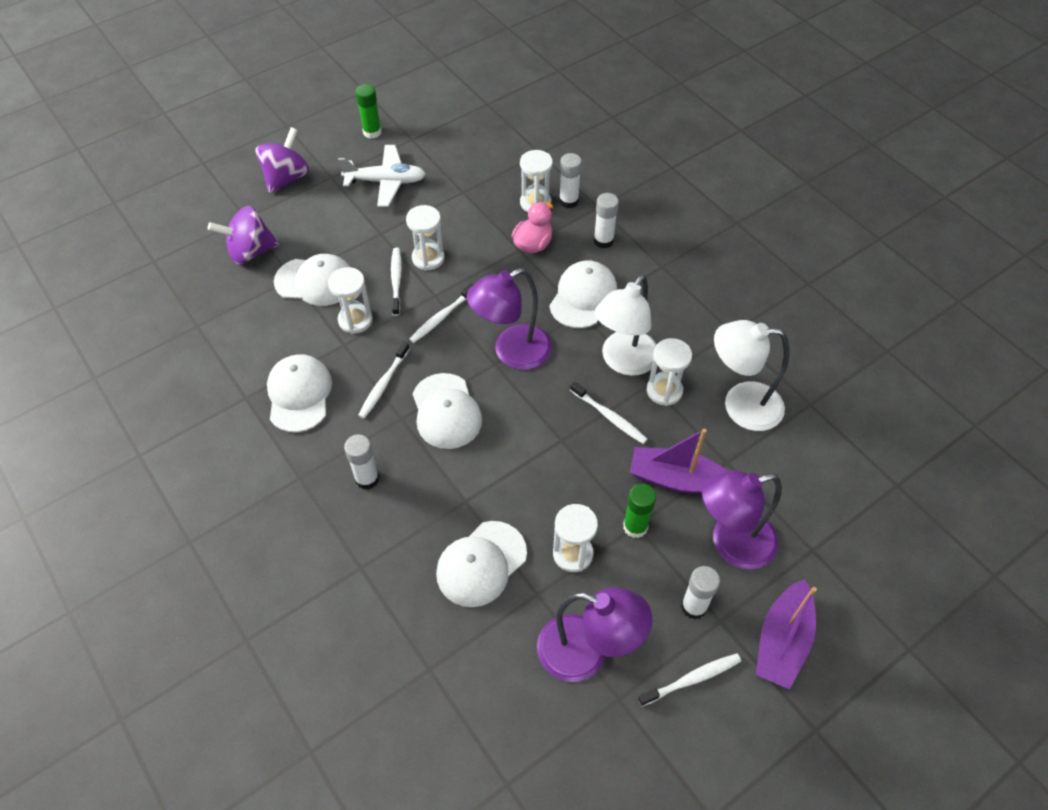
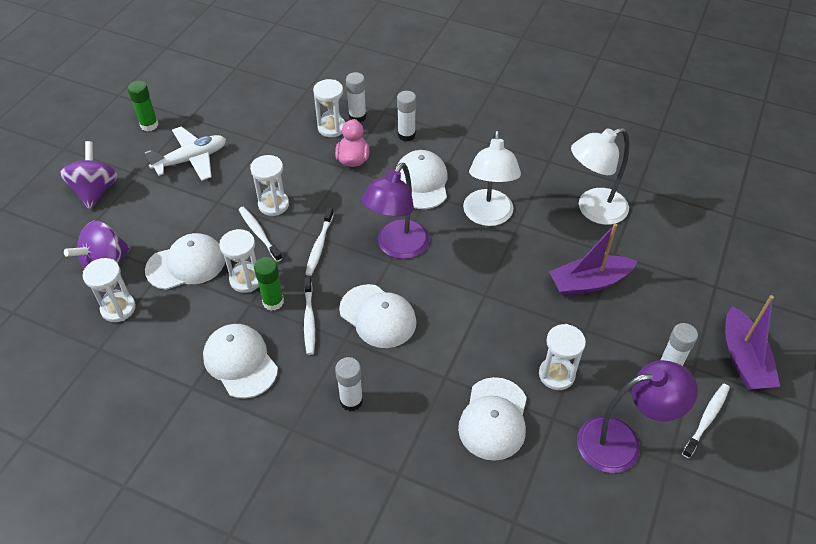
camera: 30 degrees left, 5 degrees down
(609, 417) = (507, 261): white toothbrush -> none
(635, 526) = (586, 331): green glue stick -> green glue stick (273, 302)
(664, 391) = (533, 224): white hourglass -> white hourglass (118, 308)
(731, 543) = (660, 309): purple lamp -> none

